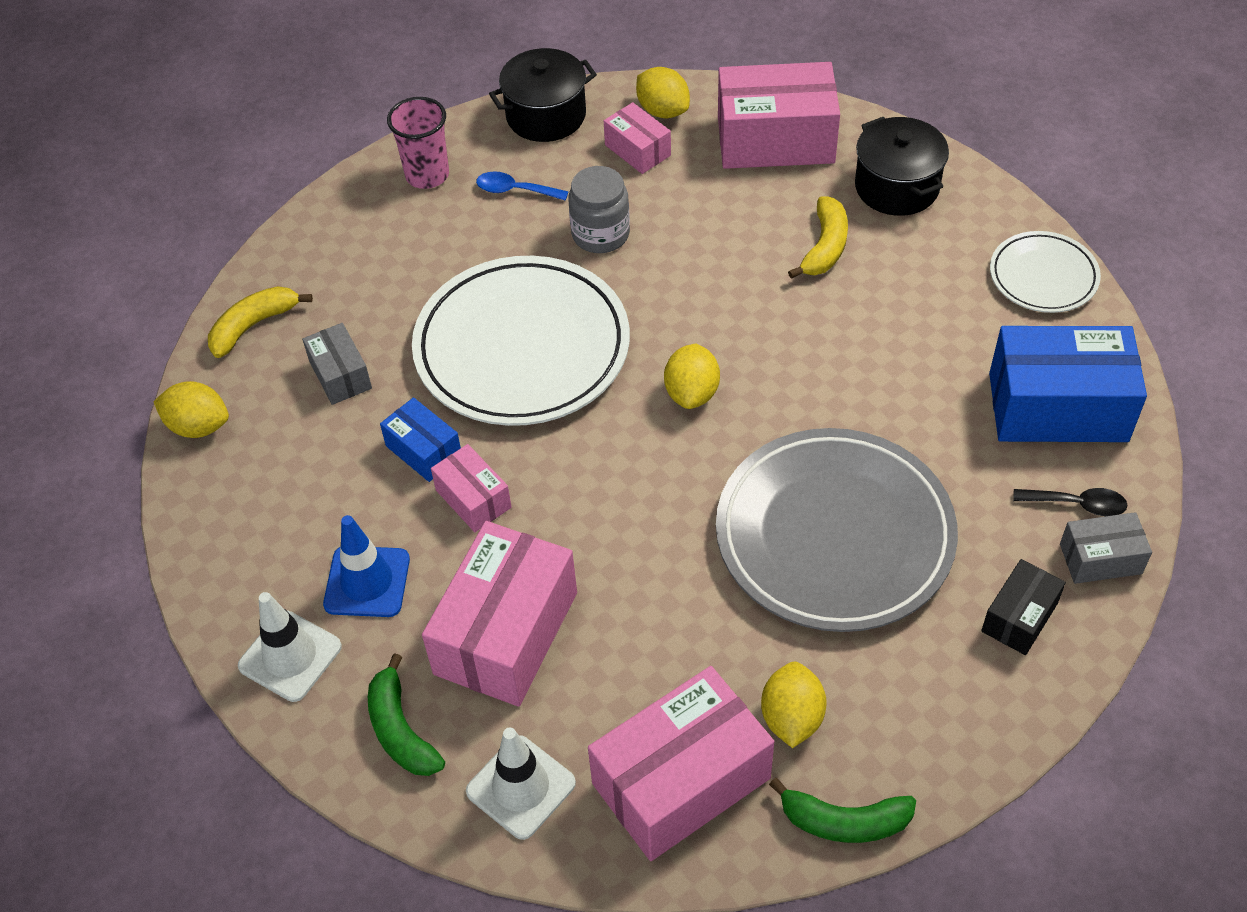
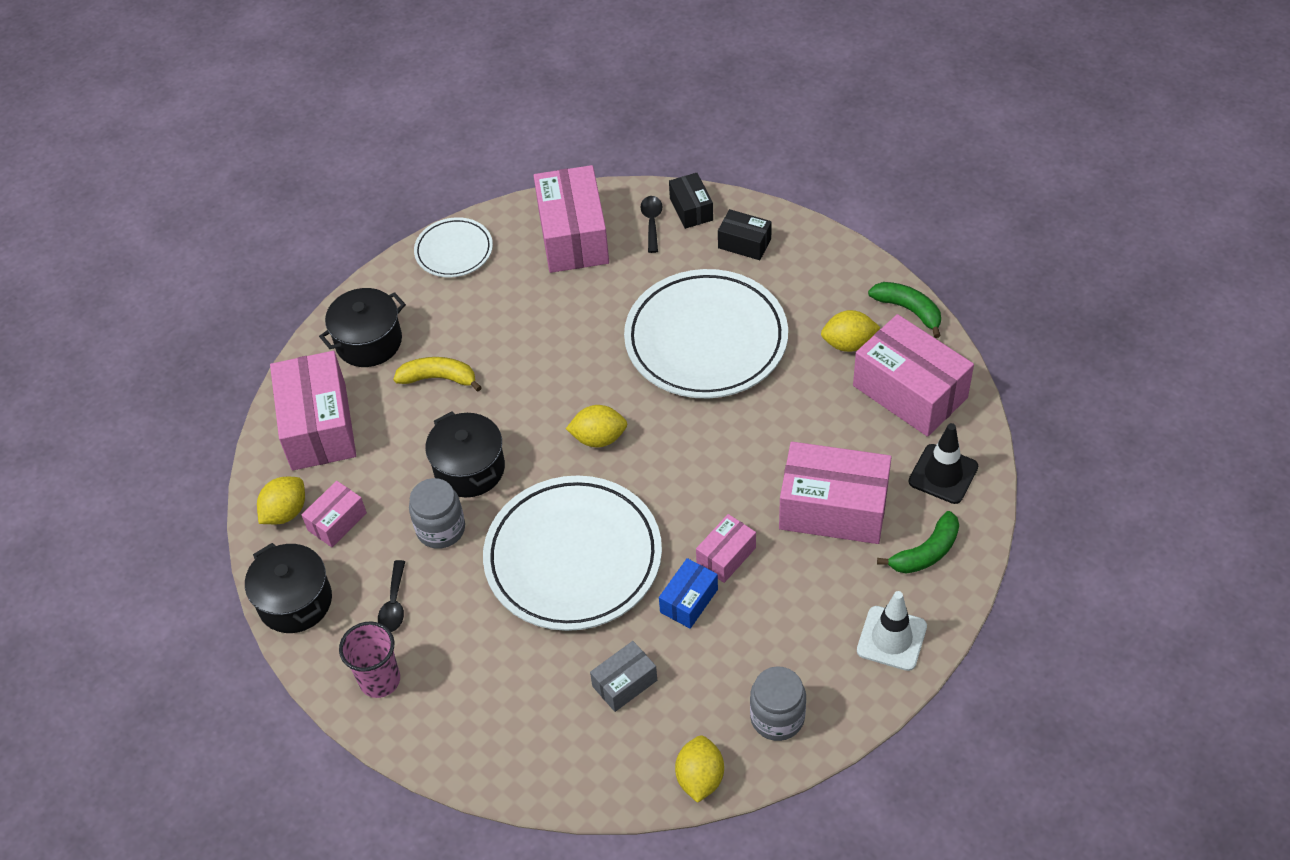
camera: 100 degrees left, 0 degrees up
(237, 511) = (777, 717): none -> grey jar
(253, 326) = (582, 771): yellow banana -> none
(367, 582) = (816, 606): blue traffic cone -> none
(515, 190) = (394, 604): blue spoon -> black spoon
(521, 787) = (943, 474): white traffic cone -> black traffic cone
(678, 265) = (469, 469): none -> black pot
(834, 535) = (706, 339): grey plate -> white plate
(844, 821) = (908, 310): green banana -> green banana turned 45 degrees counterclockwise
(1057, 407) = (573, 236): blue box -> pink box
(1100, 558) = (691, 209): grey box -> black box

